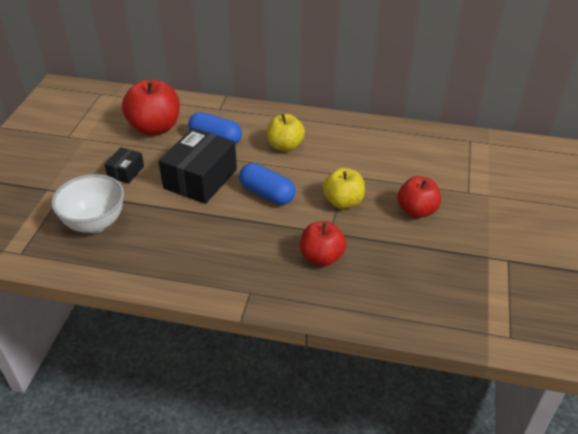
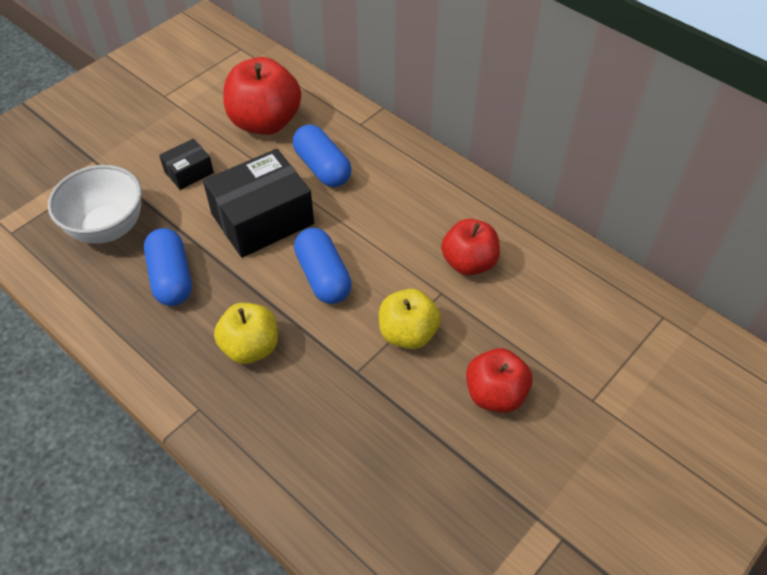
camera: 30 degrees right, 10 degrees up
(167, 232) = (171, 278): none -> blue capsule
(285, 146) = (398, 215): yellow apple -> yellow apple (250, 347)
(321, 257) = (319, 402): red apple -> red apple (469, 263)

